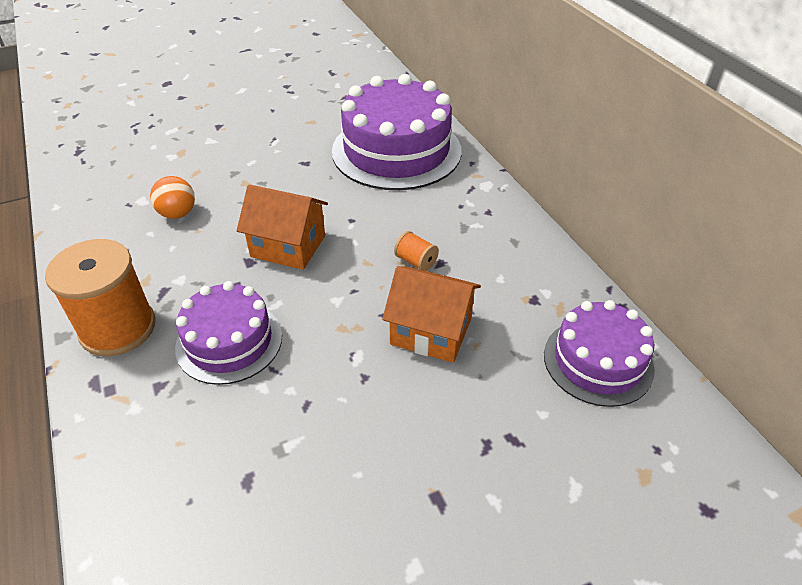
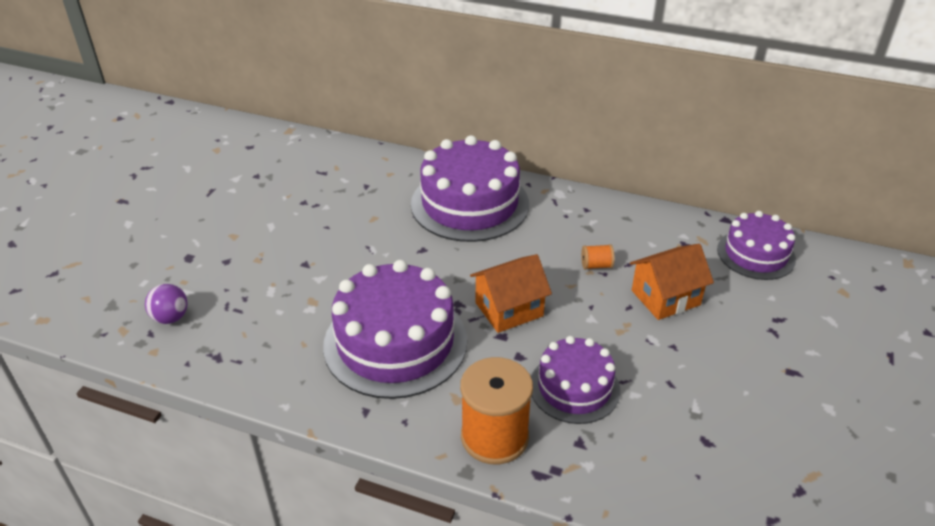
camera: 45 degrees left, 5 degrees down
(98, 112) = (171, 318): none -> purple ball
(177, 214) = (395, 342): orange ball -> purple cake

